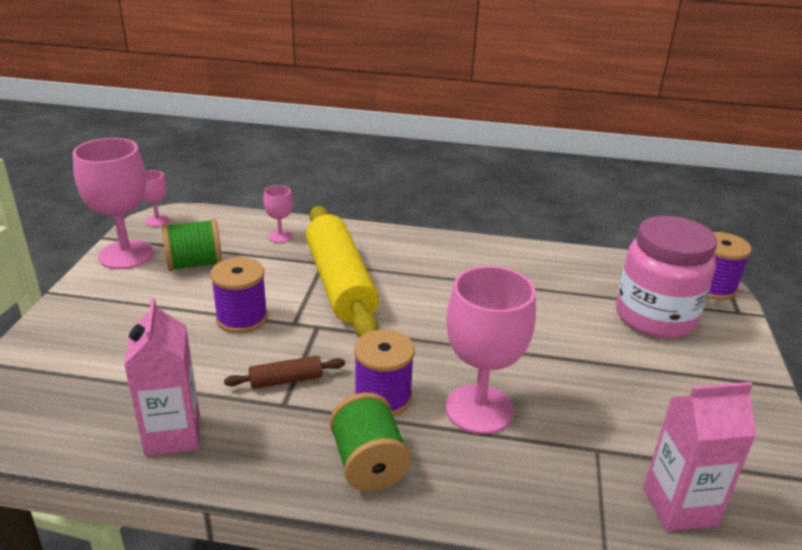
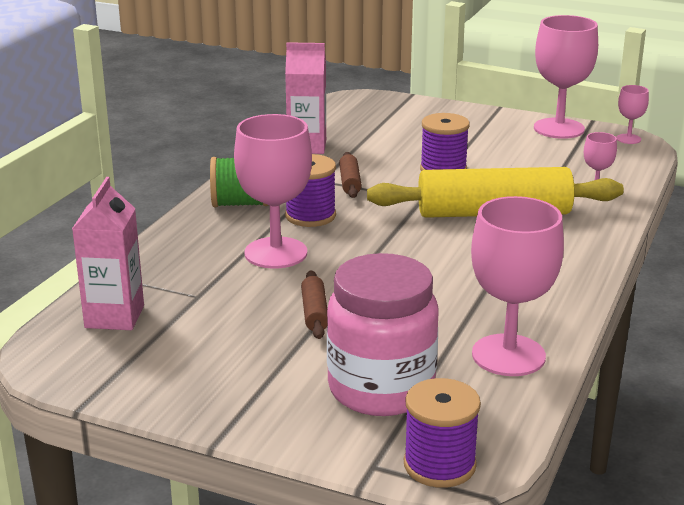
camera: 105 degrees right, 5 degrees down
(195, 264) = (539, 154): green spool -> none
(569, 268) = (508, 355): none -> pink goblet
(575, 364) = (314, 313): none -> brown rolling pin

